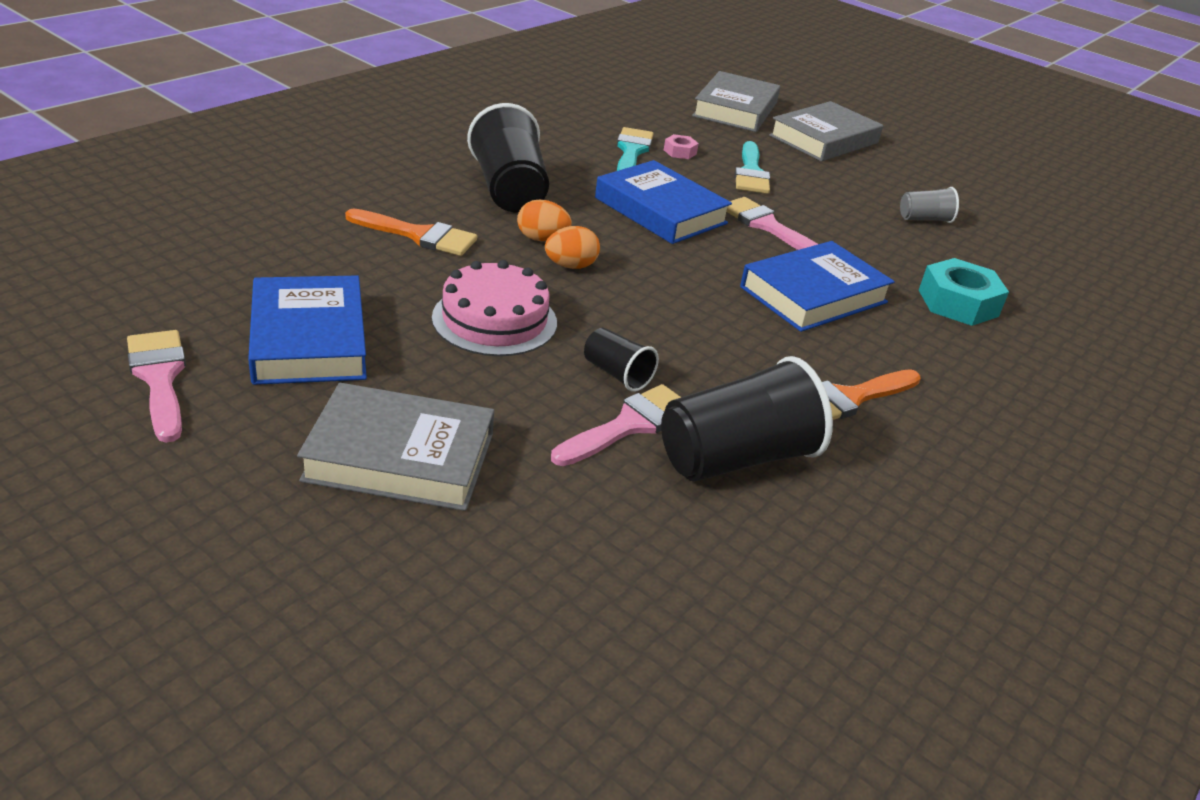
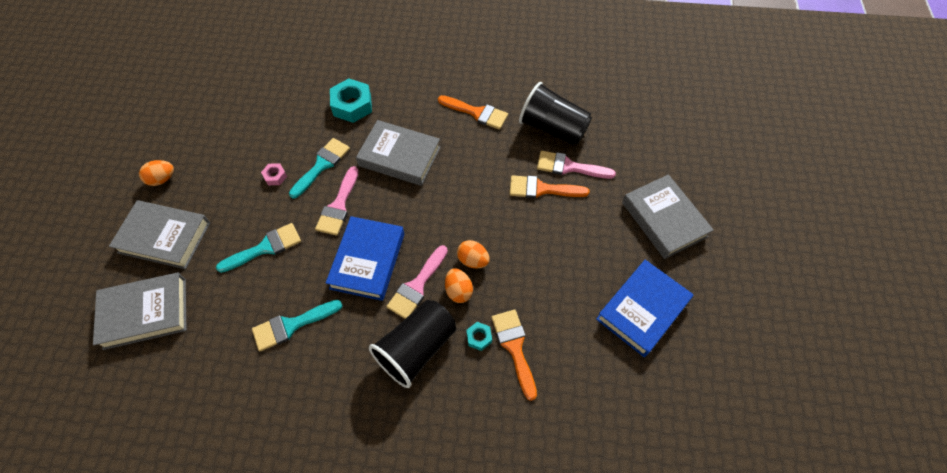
camera: 120 degrees left, 25 degrees up
(159, 378) = (722, 336): pink brush -> pink brush (417, 286)
(465, 223) = (479, 337): none -> turquoise nut
(494, 320) = (551, 256): pink cake -> none
(617, 374) = (542, 189): black cup -> orange brush
(680, 152) = (265, 300): pink nut -> pink nut (275, 176)
(813, 295) = (399, 156): blue book -> grey book
(851, 241) = (322, 165): none -> turquoise brush
(915, 160) = (162, 179): none -> orange egg
(924, 219) = (259, 146): grey cup -> none

